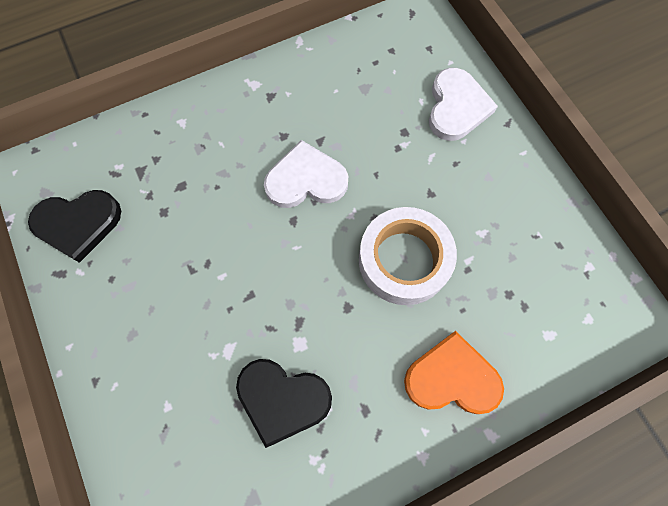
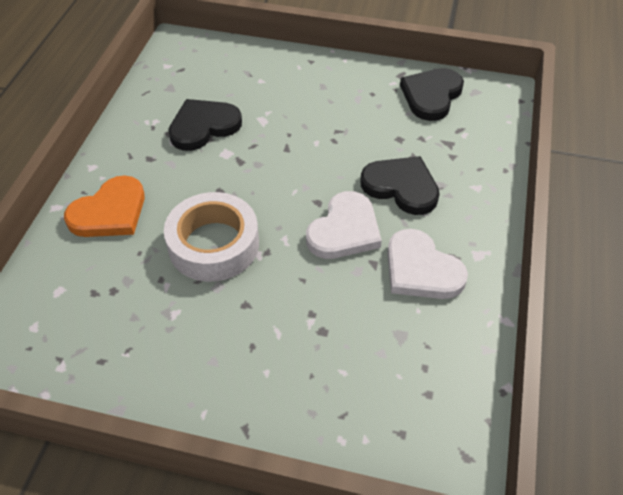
camera: 130 degrees right, 20 degrees down
(225, 172) = (401, 187): none -> black heart
(456, 107) = (306, 396): white heart -> white heart (421, 269)

